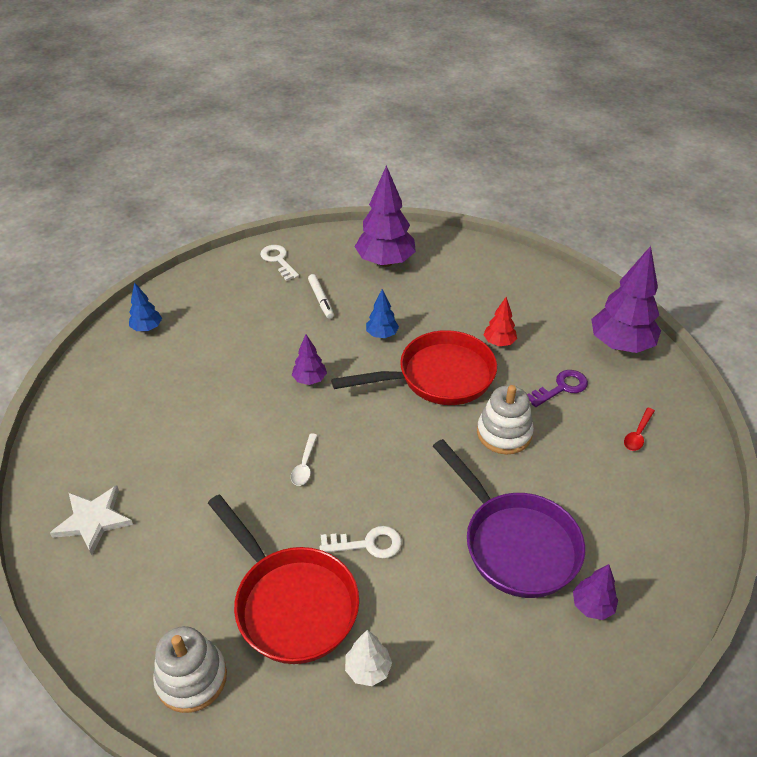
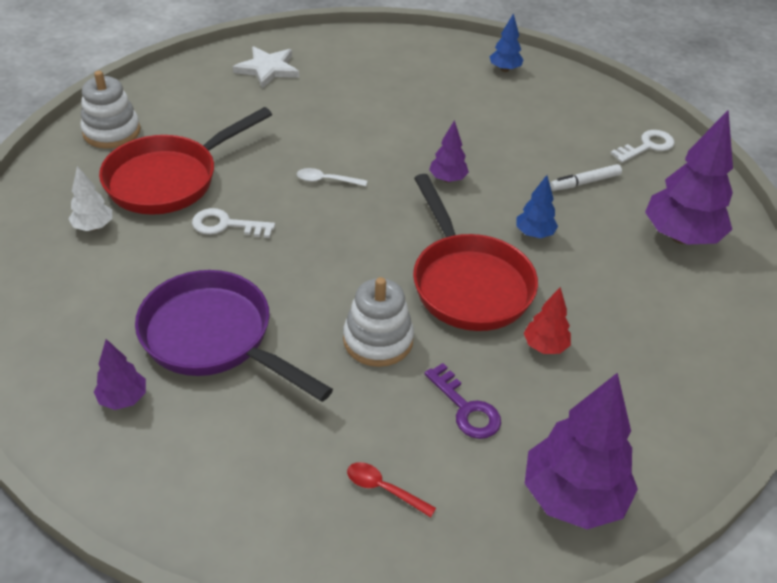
camera: 85 degrees right, 0 degrees up
(367, 544) = (226, 225): white key -> white key turned 105 degrees clockwise
(515, 543) = (214, 338): purple pan -> purple pan turned 75 degrees clockwise

